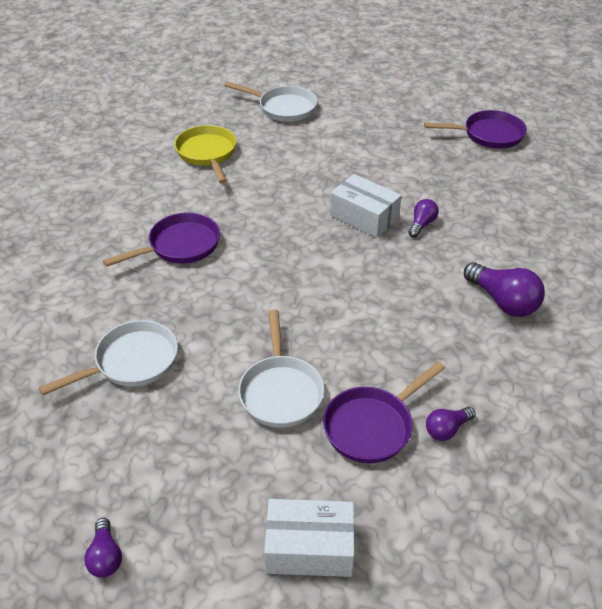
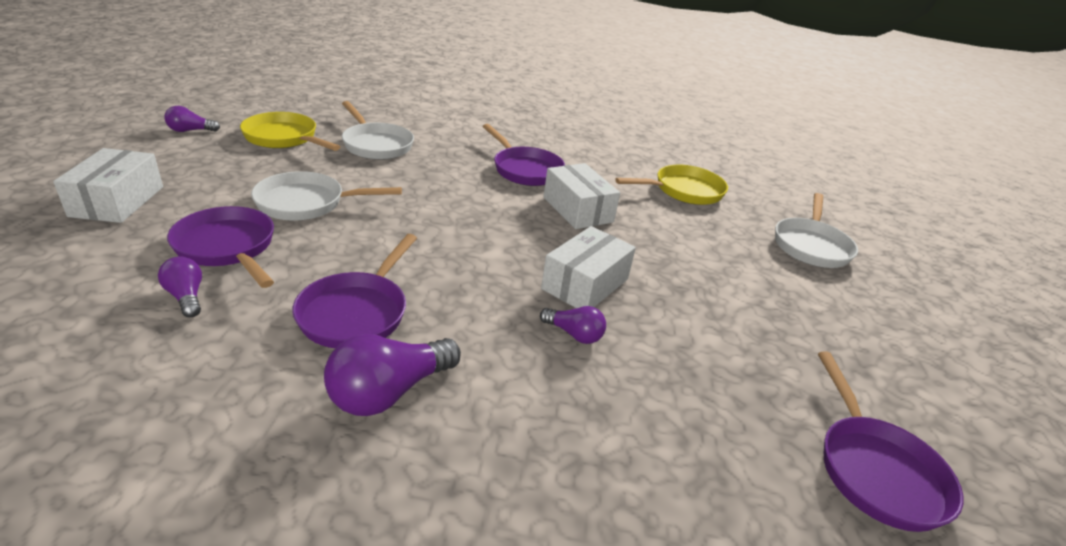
camera: 85 degrees right, 10 degrees down
(121, 450) = (284, 138): none -> yellow pan
(254, 215) = (578, 209): none -> white box
(434, 328) = (356, 312): none -> purple pan

